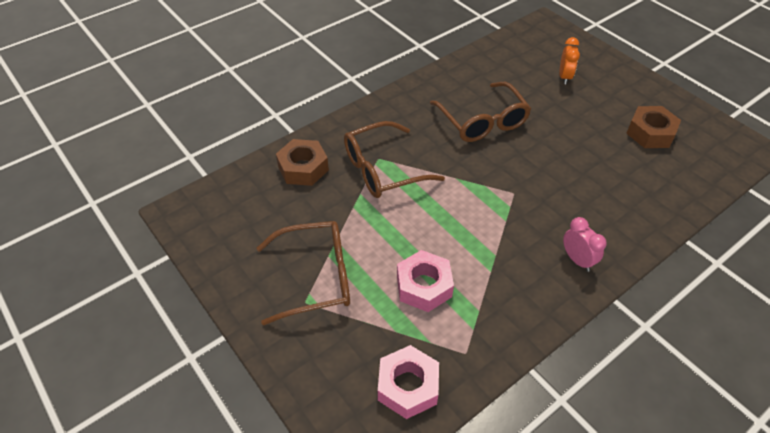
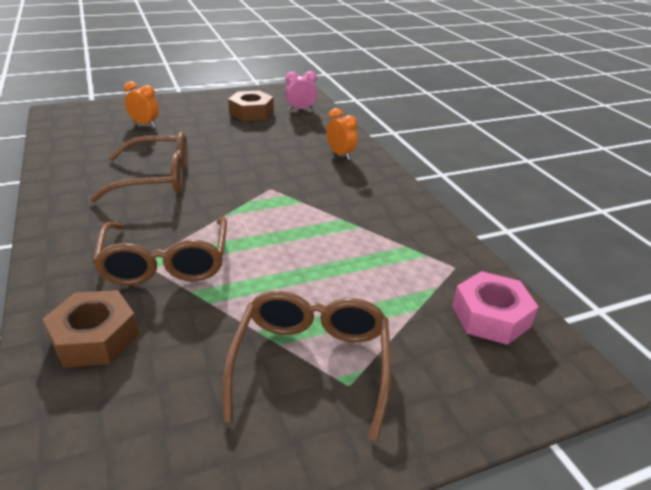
camera: 75 degrees left, 15 degrees down
(424, 286) = (363, 273): pink nut -> none
(577, 260) = (368, 180): pink clock -> pink clock (300, 109)
(615, 226) = (340, 154): none -> orange clock

